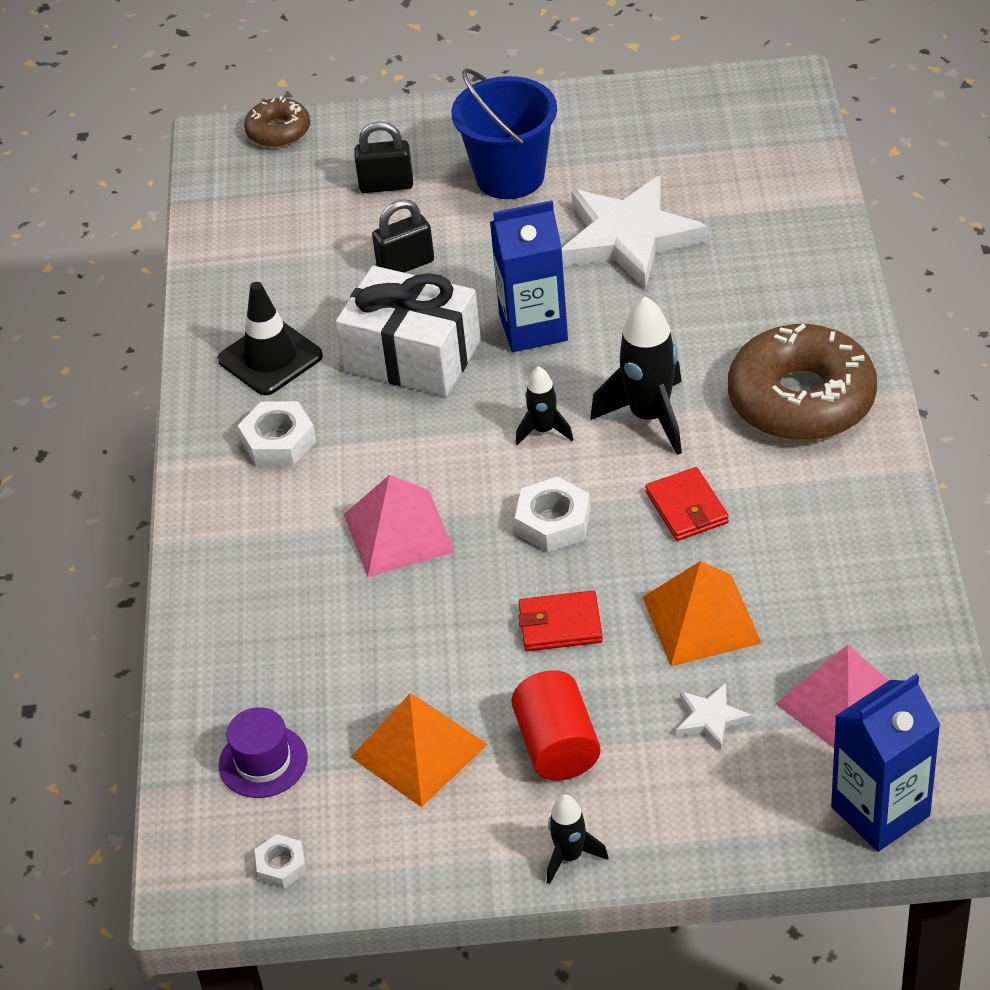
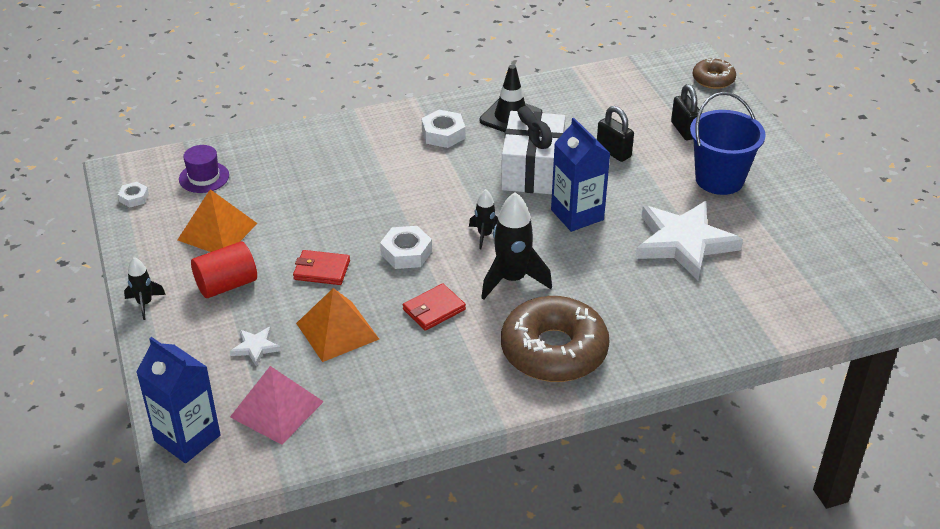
camera: 70 degrees right, 5 degrees down
(398, 532) = (382, 192): pink pyramid -> none
(560, 624) = (322, 270): red wallet -> red wallet turned 60 degrees counterclockwise

